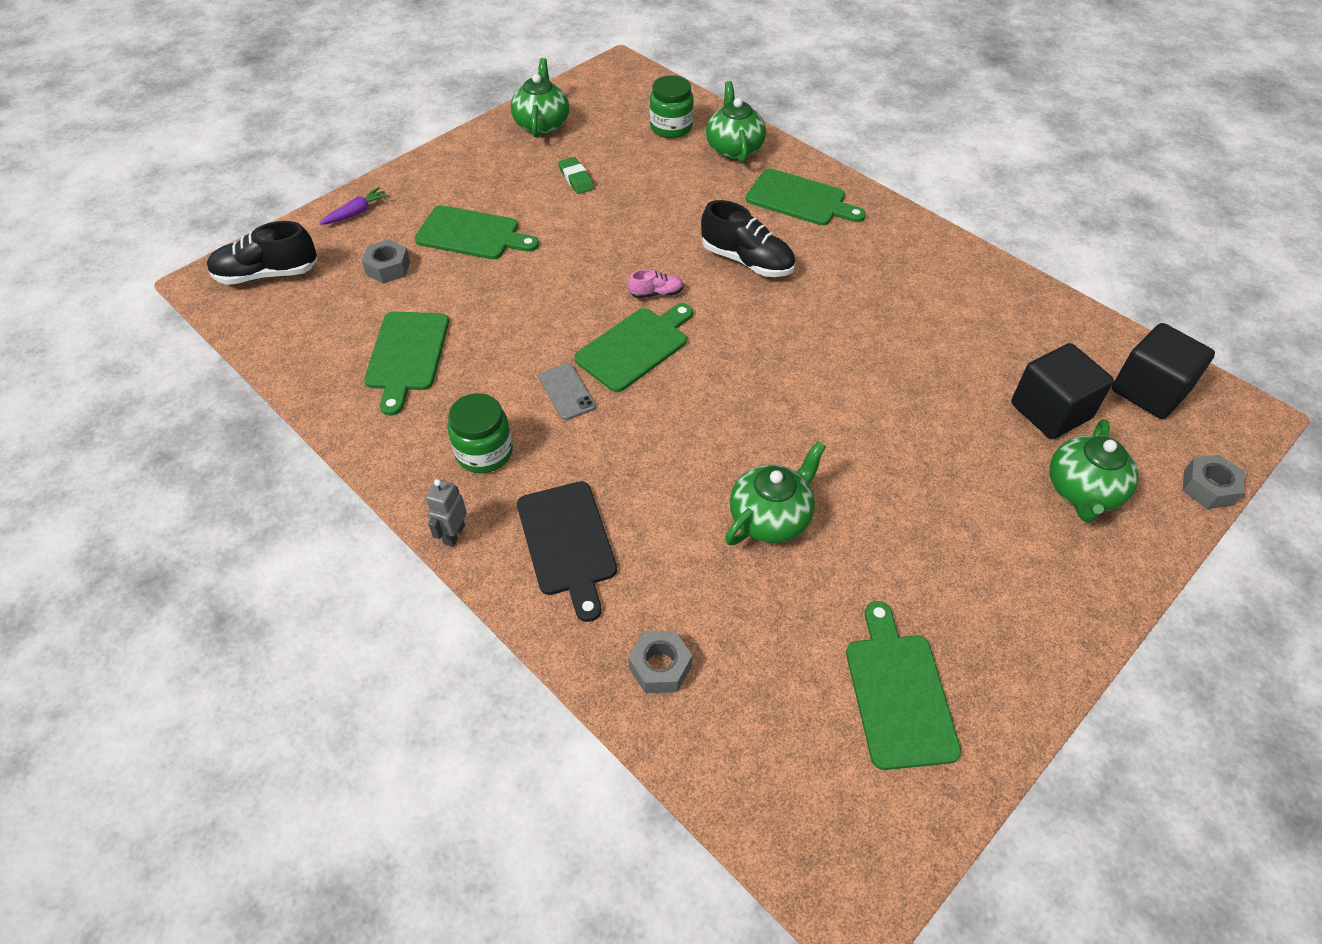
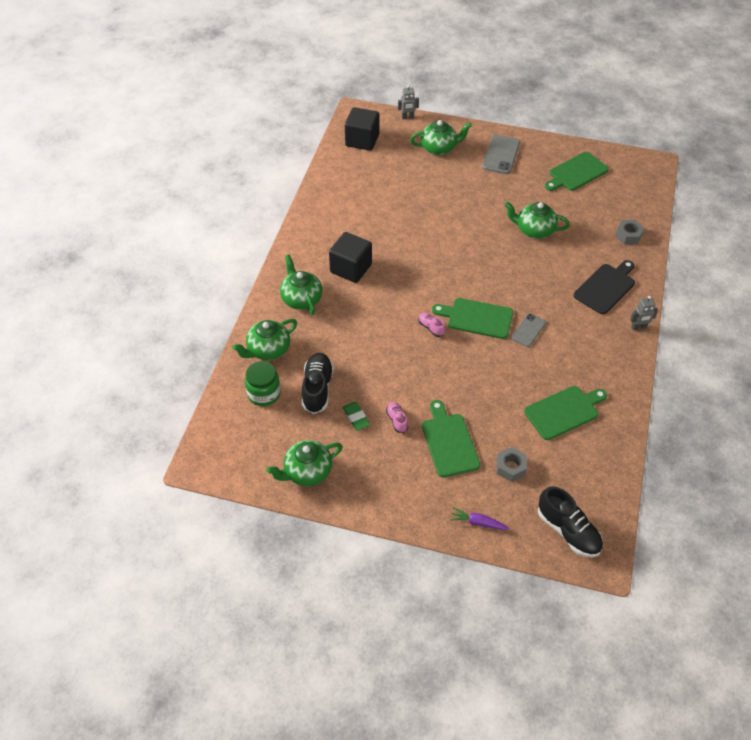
camera: 120 degrees left, 0 degrees up
(484, 452) = (590, 341): green jar -> none
(542, 207) = (397, 420): none -> pink shoe
(576, 179) = (356, 417): green eraser -> green eraser turned 60 degrees counterclockwise
(747, 261) = (375, 301): black shoe -> black shoe (317, 388)
(800, 199) = (301, 299): green cutting board -> green teapot
(1020, 584) = (501, 155): none -> grey phone
(1050, 411) = (399, 166): black cube -> black cube (351, 268)
(1208, 488) = (407, 117): grey nut -> grey robot

